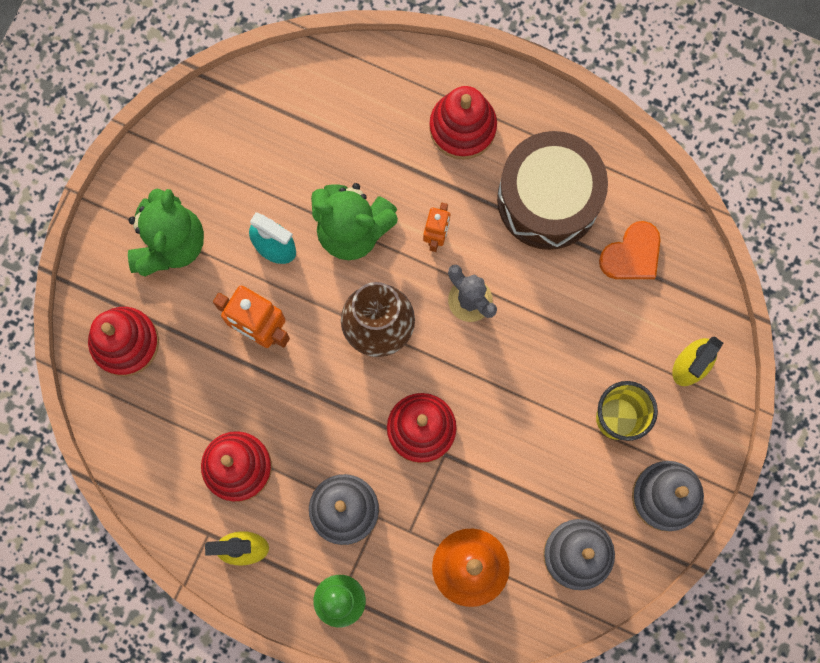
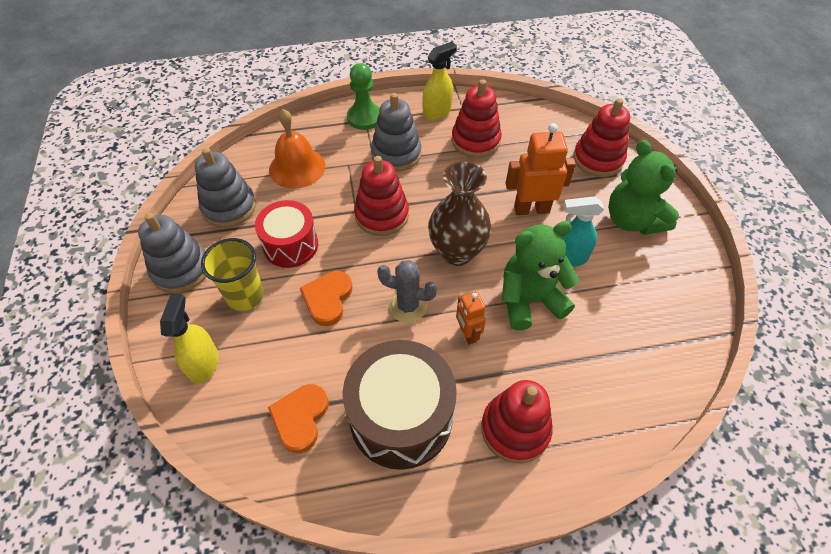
camera: 145 degrees right, 25 degrees down
(540, 359) = (328, 299): none -> orange heart
(540, 453) = (291, 245): none -> red drum

